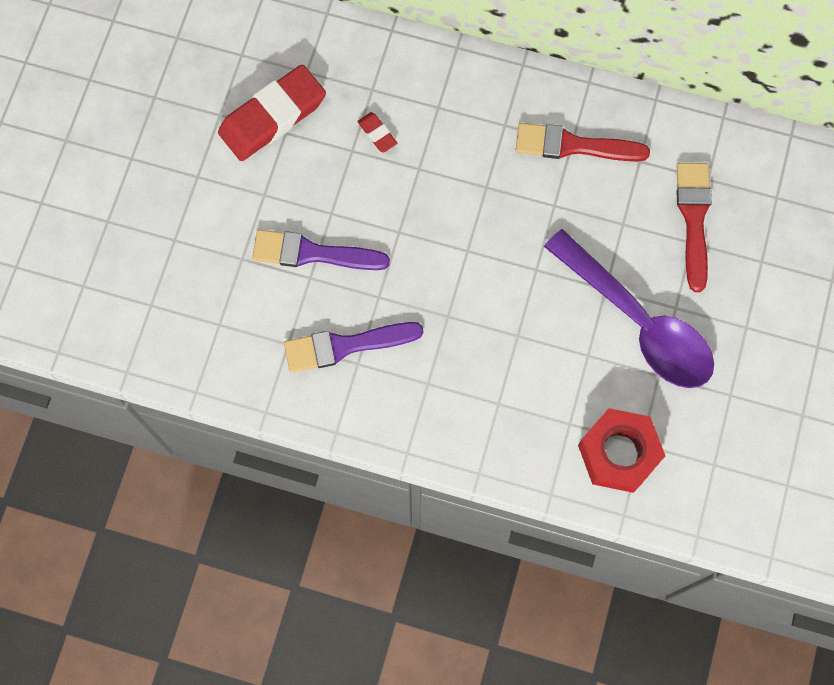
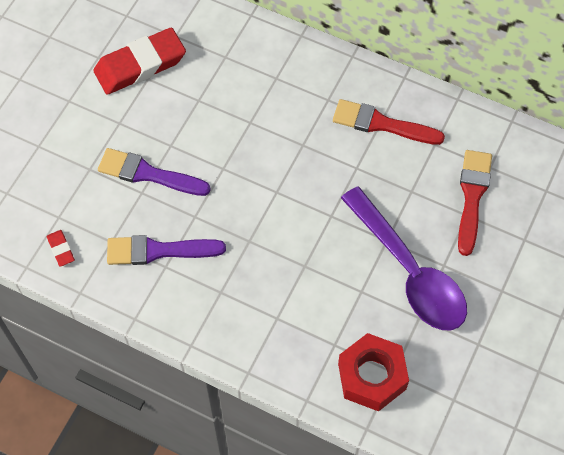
camera: 10 degrees right, 10 degrees down
(377, 134) = (222, 90): red eraser -> red eraser (61, 249)

